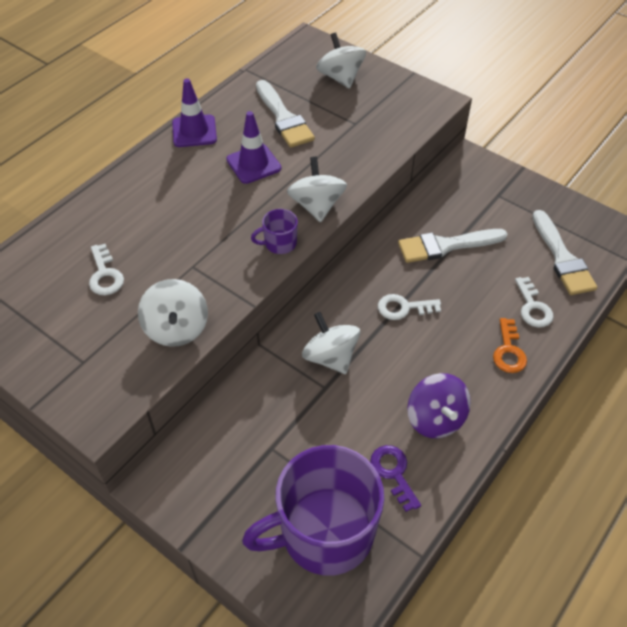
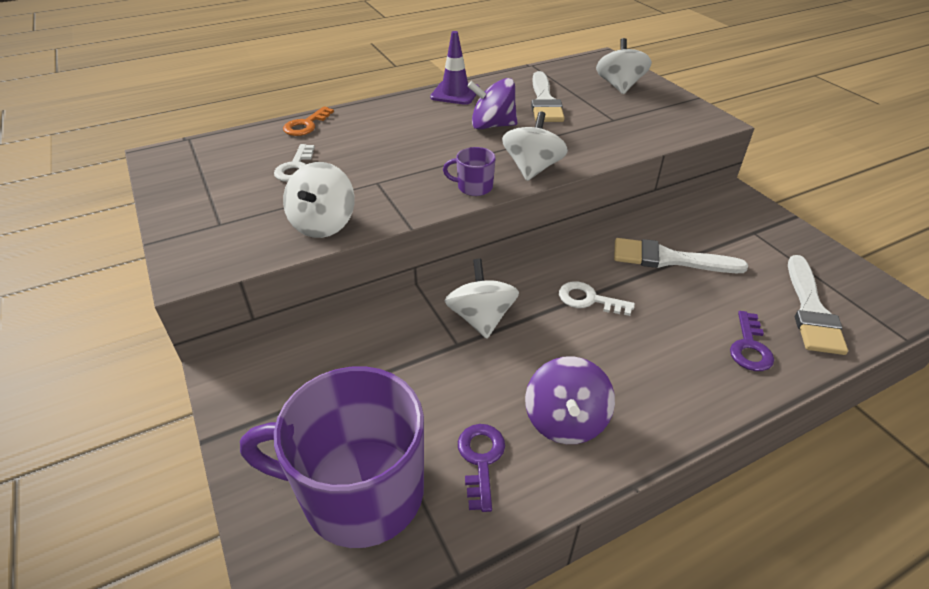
camera: 25 degrees right, 10 degrees down
(253, 164) = (492, 125): purple traffic cone -> purple spinning top
(508, 351) = (696, 381): orange key -> orange key (306, 125)
(533, 307) = (749, 347): white key -> purple key

